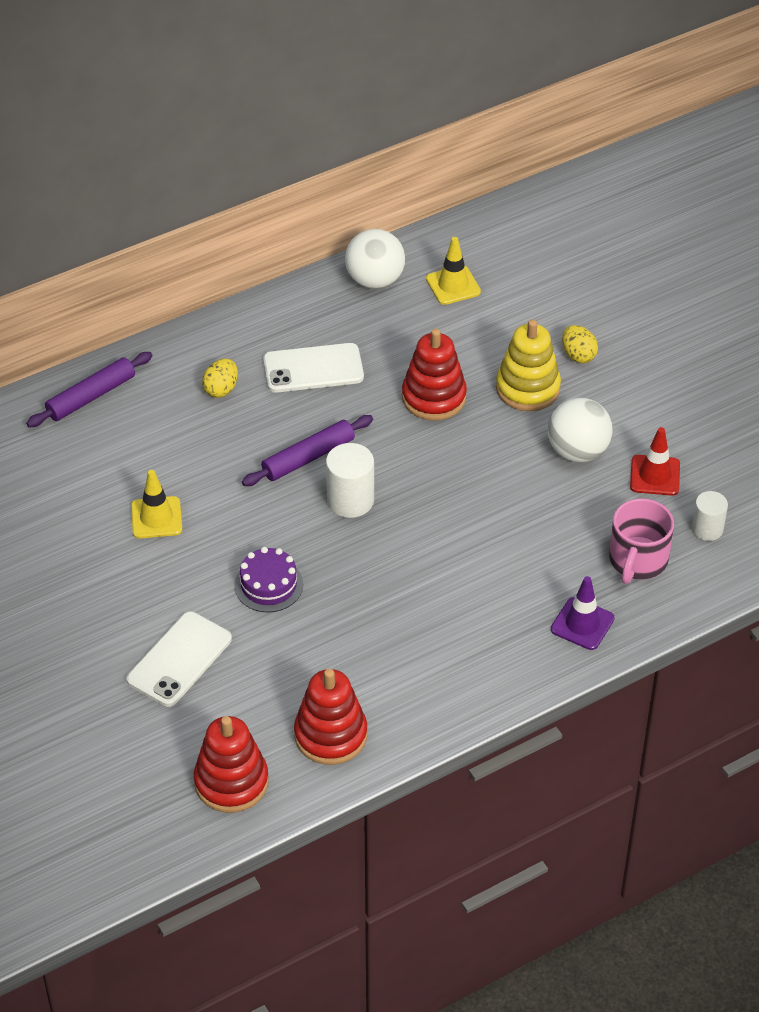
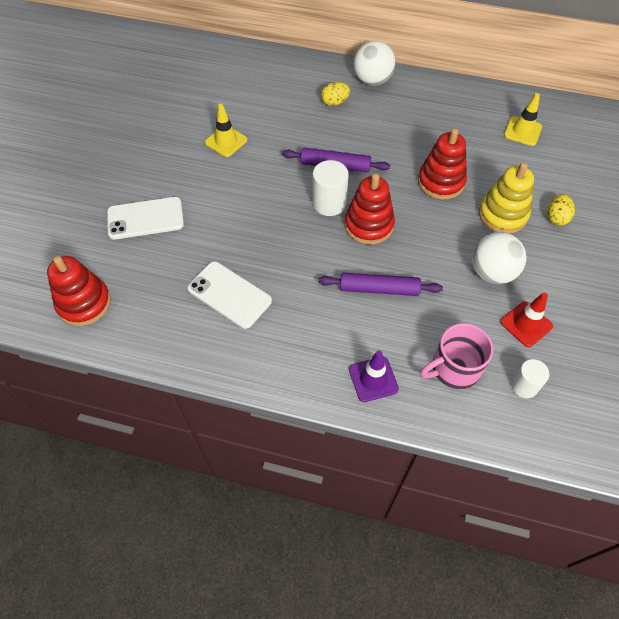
camera: 45 degrees right, 10 degrees up
(91, 397) = (271, 65): purple rolling pin -> purple rolling pin (379, 289)
(268, 585) = (234, 215): purple cake -> none
(313, 369) = (393, 123): white phone -> white phone (229, 295)
(330, 735) = (160, 321): red stacking toy -> red stacking toy (369, 225)
(375, 281) = (480, 101): white ball -> white ball (372, 80)

